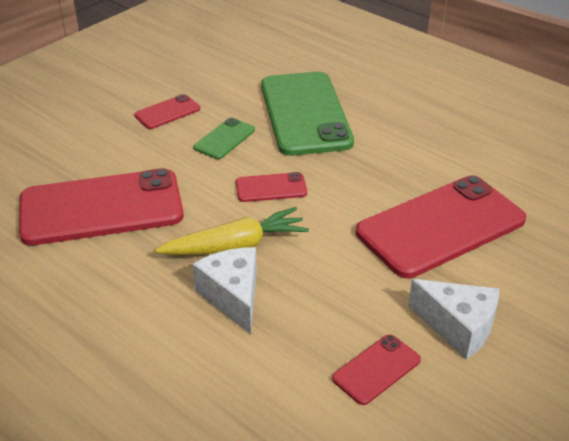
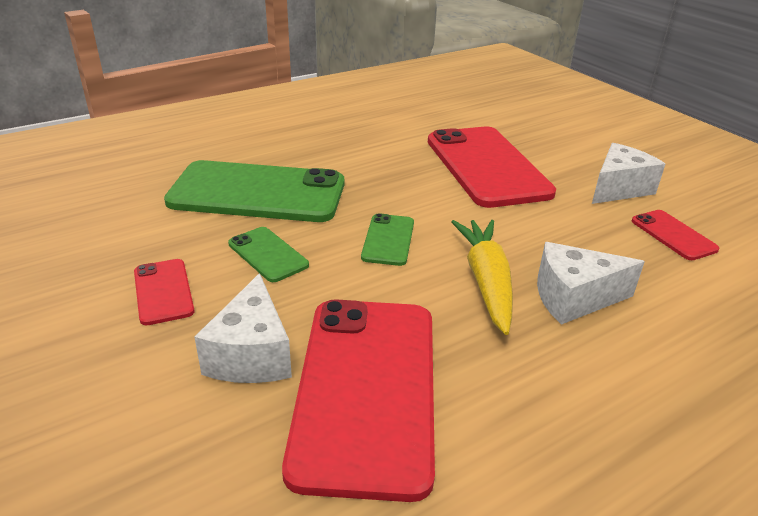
camera: 75 degrees left, 5 degrees down
(120, 159) = (251, 354): none -> white cheese
(271, 188) = (388, 240): red phone -> green phone

